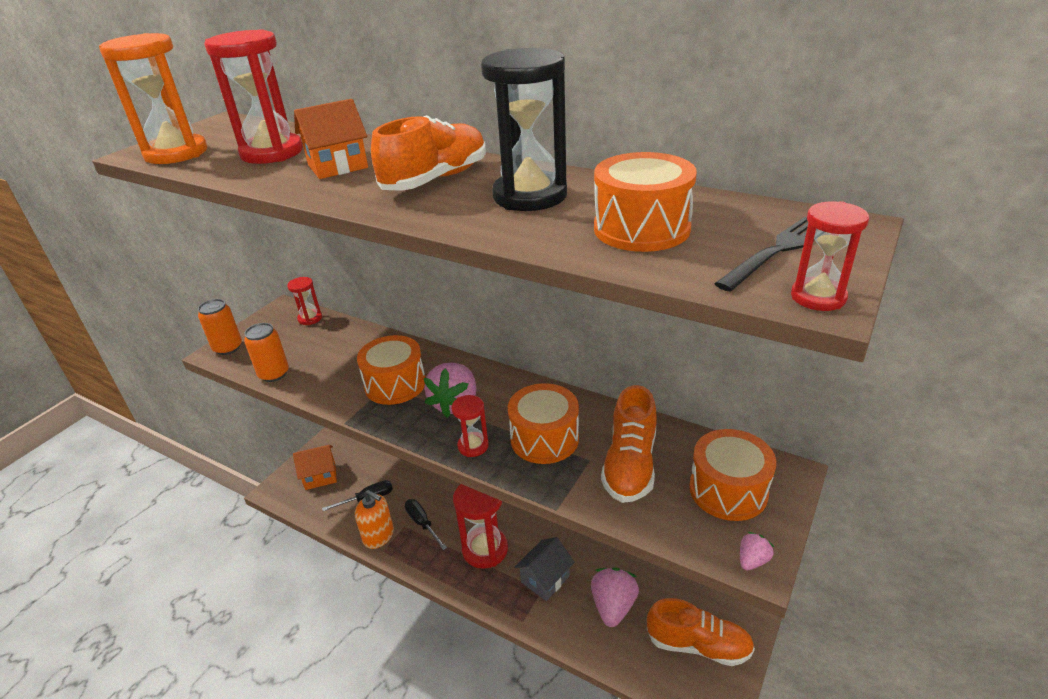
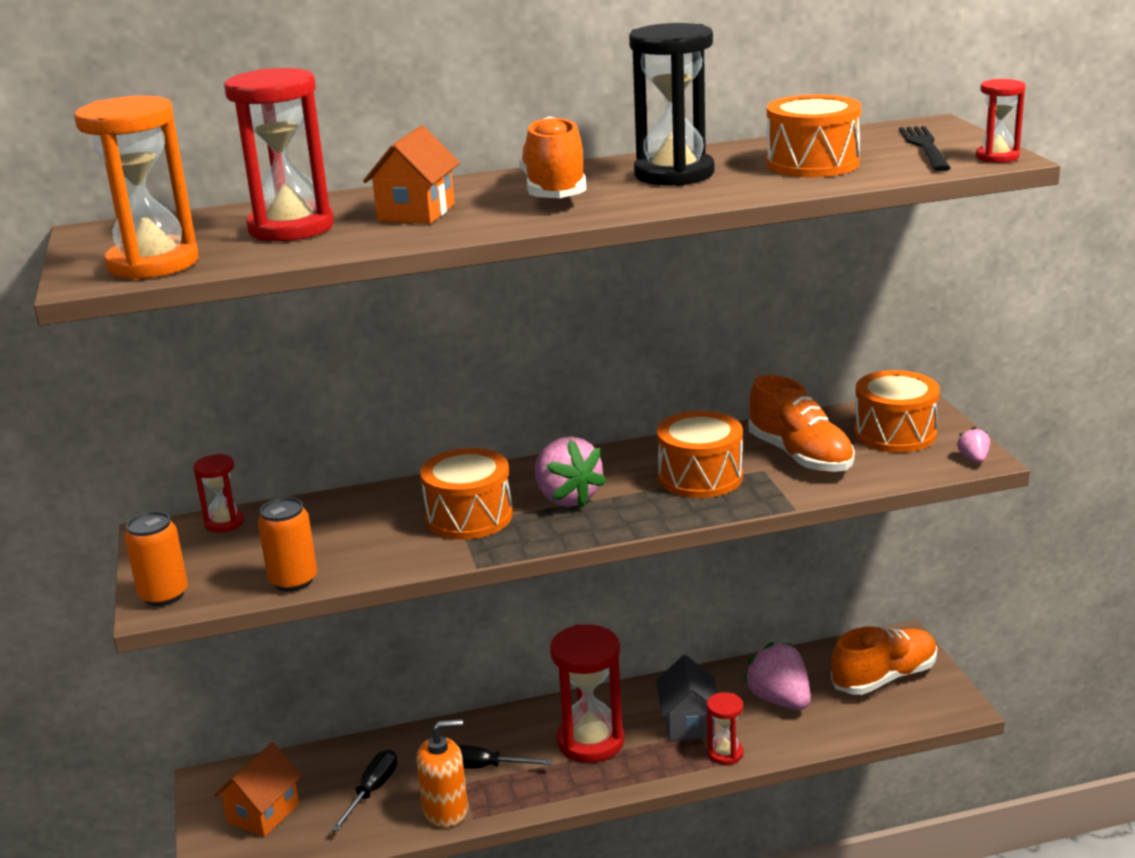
camera: 45 degrees left, 10 degrees down
(473, 446) = (646, 513): red hourglass -> red hourglass (725, 753)

